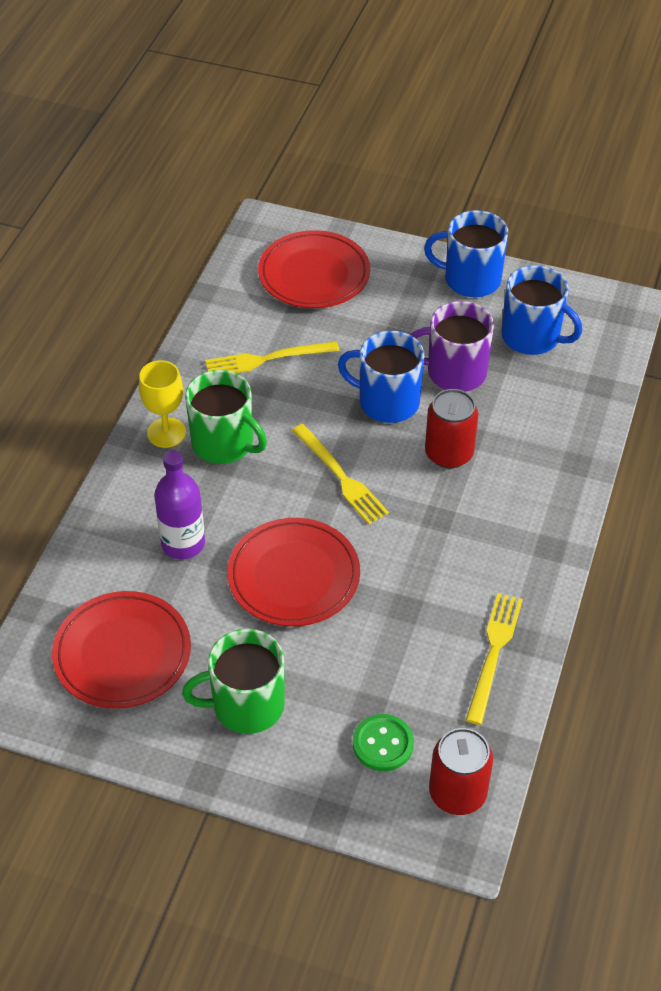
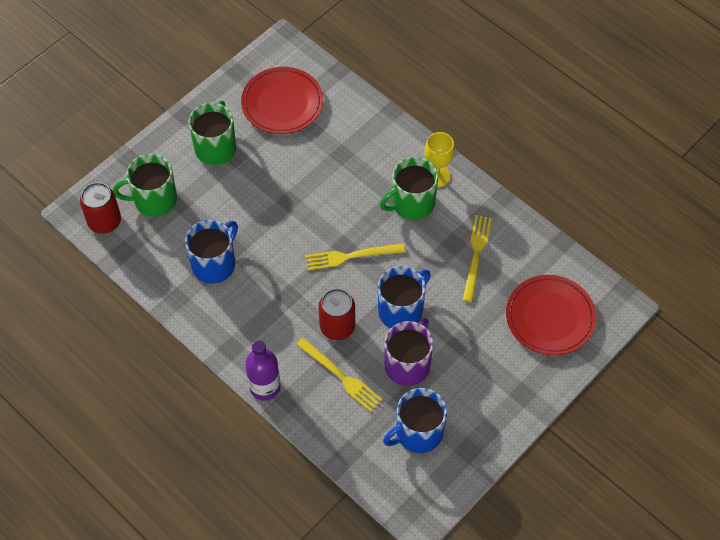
camera: 115 degrees right, 10 degrees up
(183, 543) = (343, 155): purple bottle -> purple bottle (265, 387)
(293, 576) = (288, 201): red plate -> none
(383, 744) = (154, 200): green button -> green mug
(470, 279) = (497, 420): blue mug -> blue mug (214, 264)
(494, 653) = (176, 280): yellow fork -> yellow fork (341, 376)

